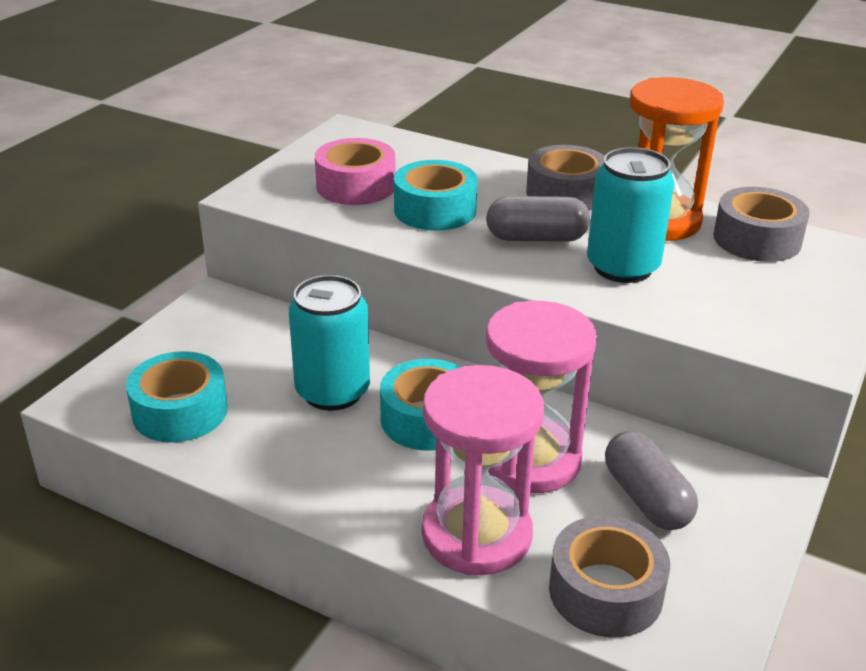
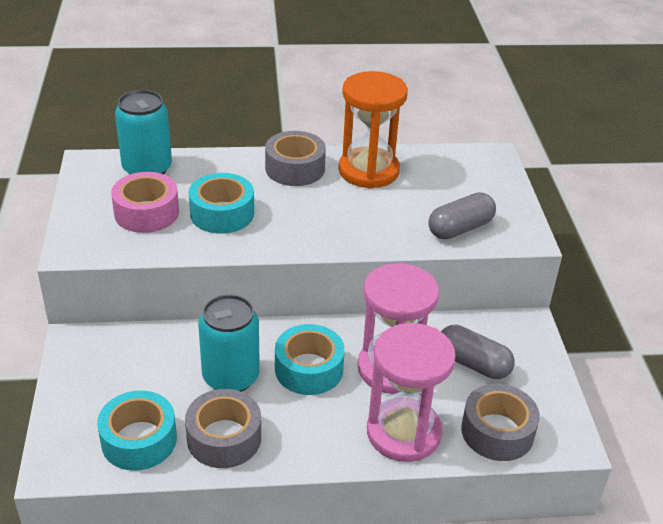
camera: 35 degrees left, 5 degrees up
(536, 238) = (308, 212): grey capsule -> grey capsule (460, 228)
(622, 267) = (378, 215): turquoise can -> turquoise can (147, 169)
(757, 239) = (435, 165): grey tape -> grey tape (224, 438)

